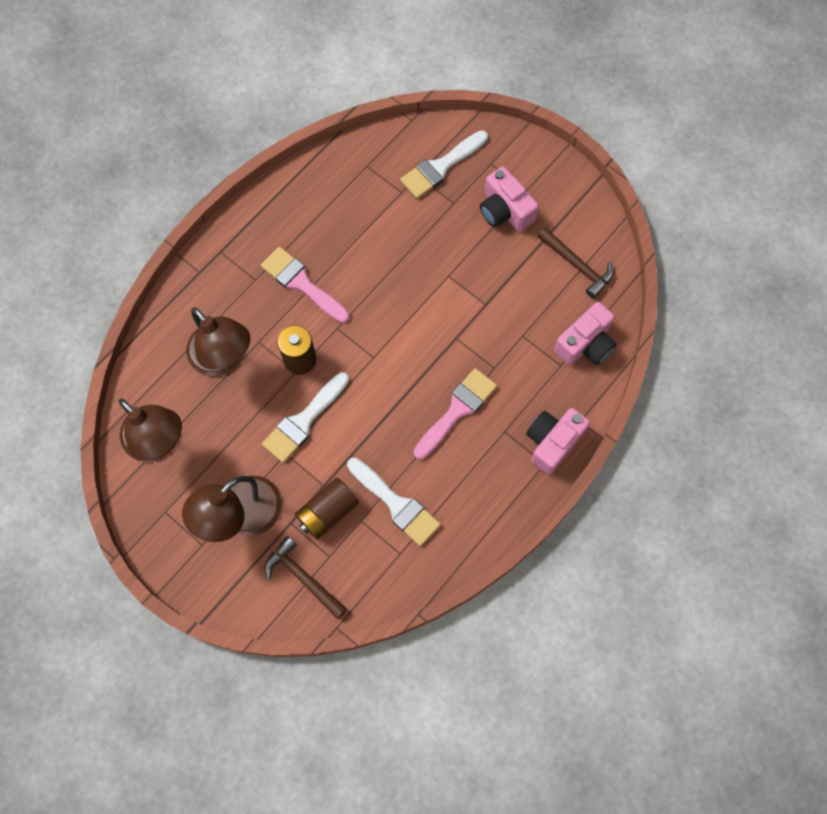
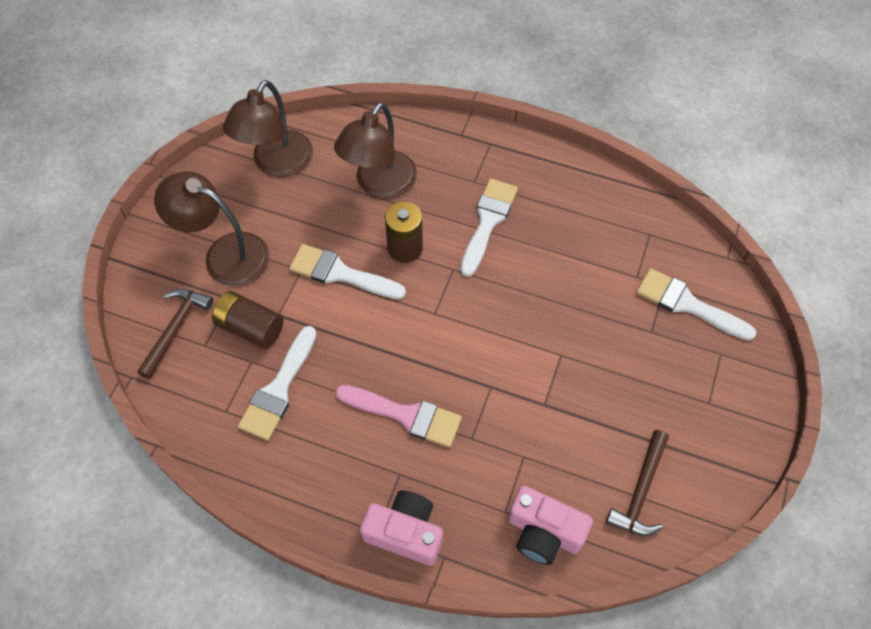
camera: 70 degrees right, 10 degrees down
(302, 283) = (488, 222): pink brush -> white brush
(505, 210) = (670, 387): pink camera -> none

